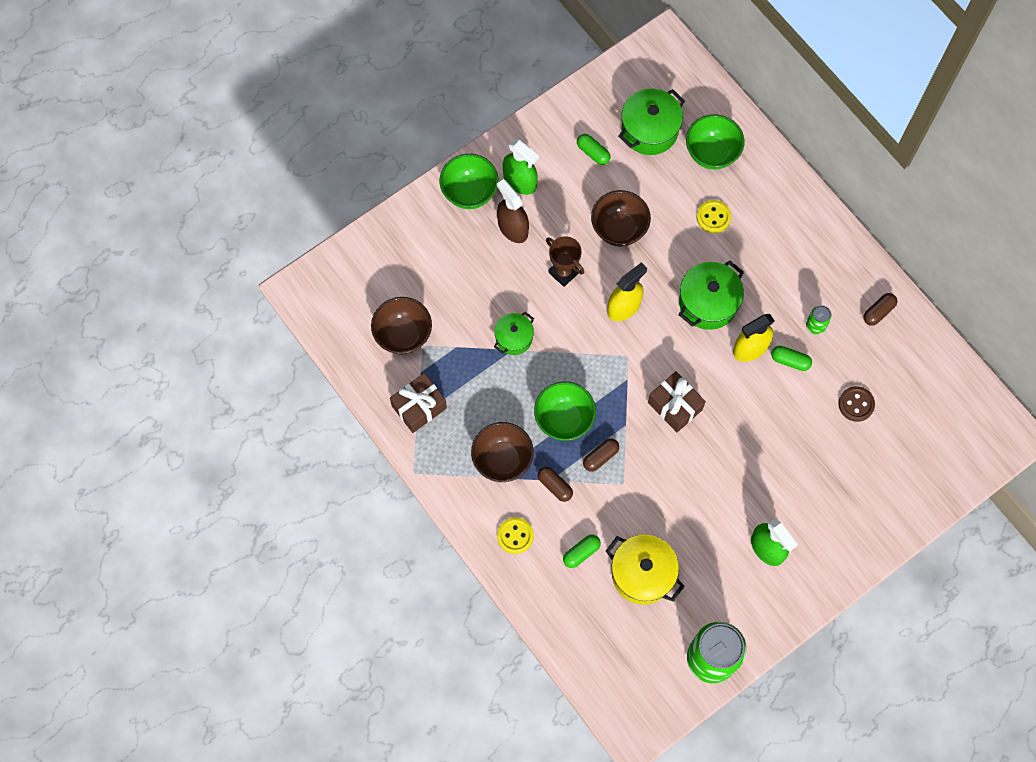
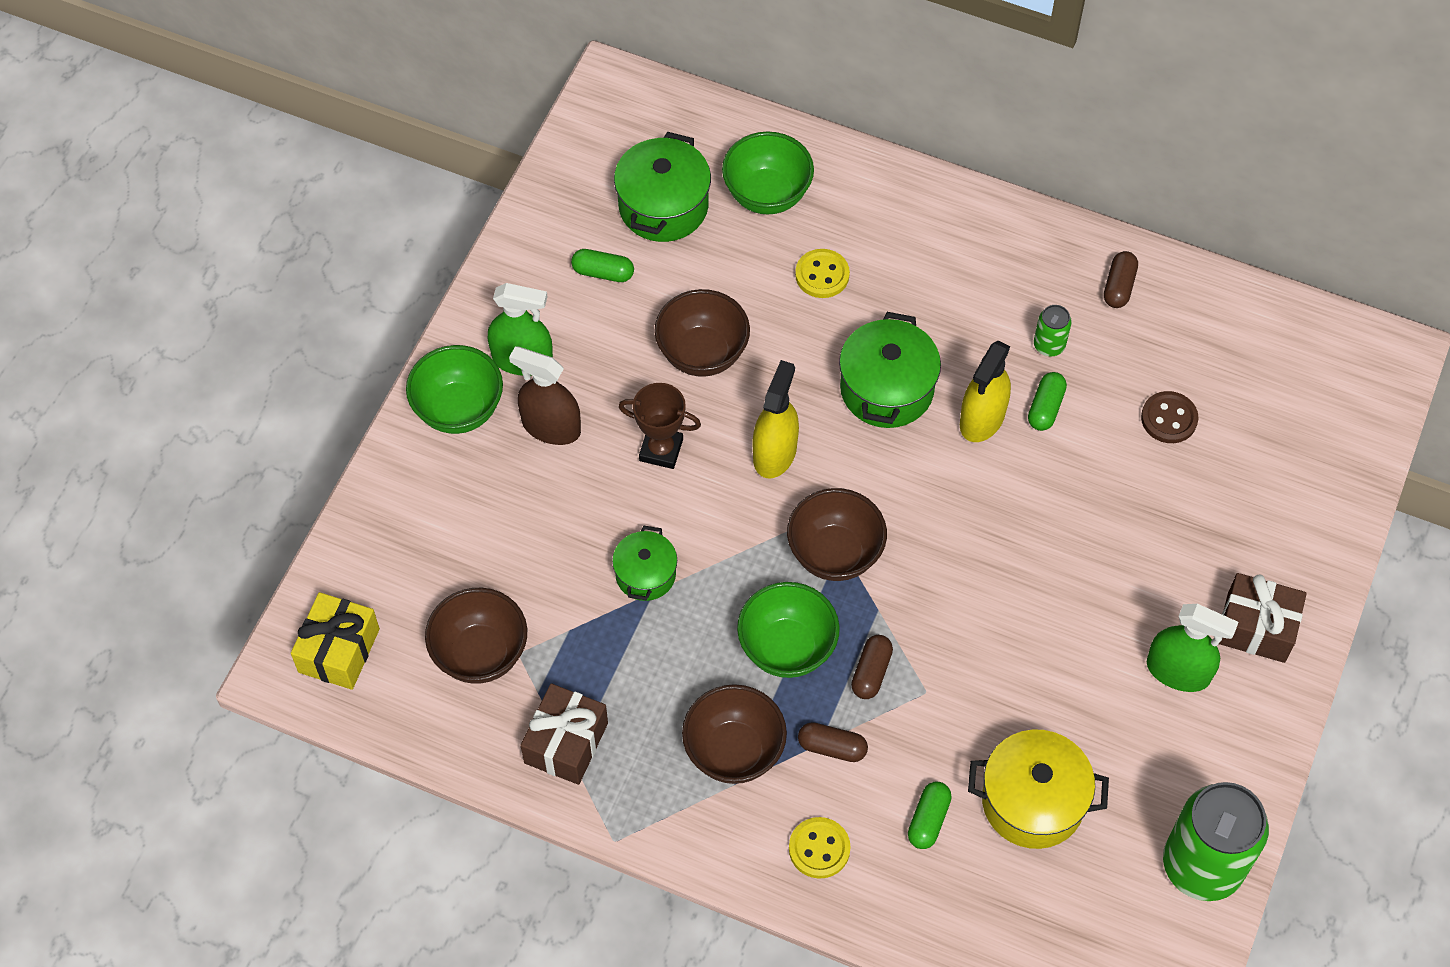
camera: 30 degrees left, 10 degrees down
(333, 294) = (339, 650): none -> yellow gift
(621, 381) = (834, 554): none -> brown bowl
(675, 406) = (929, 548): brown gift -> brown gift (1256, 627)
(790, 361) = (1045, 408): green capsule -> green capsule turned 60 degrees counterclockwise

